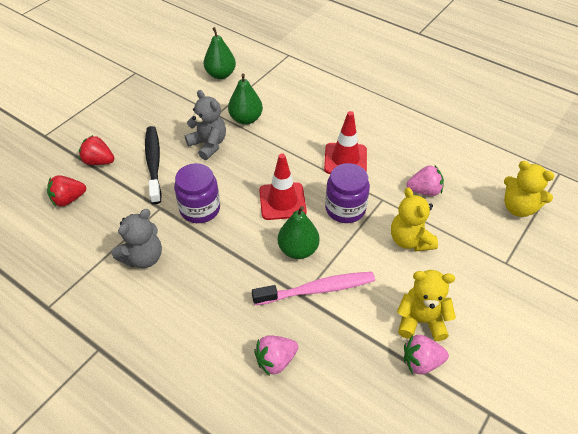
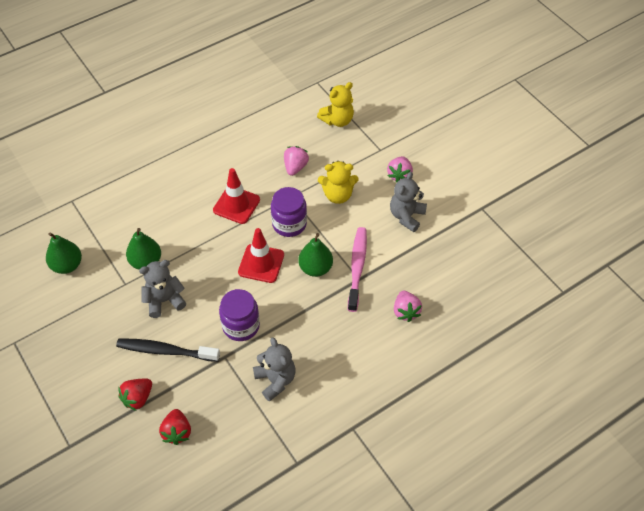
camera: 70 degrees left, 5 degrees up
(421, 321) = (406, 216): yellow teddy bear -> grey teddy bear
(421, 362) = (436, 228): pink strawberry -> pink strawberry (399, 175)

